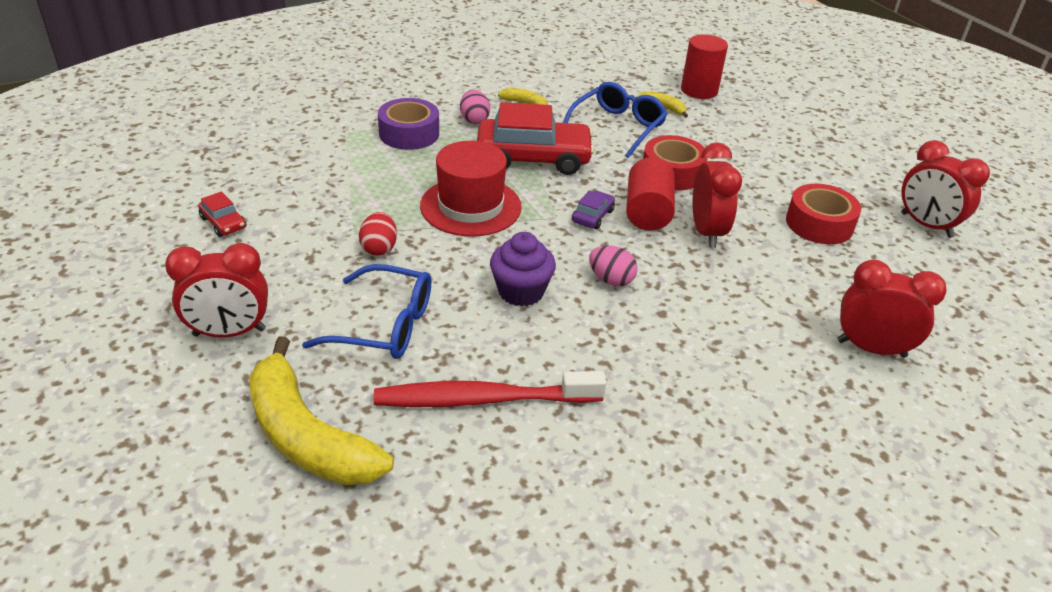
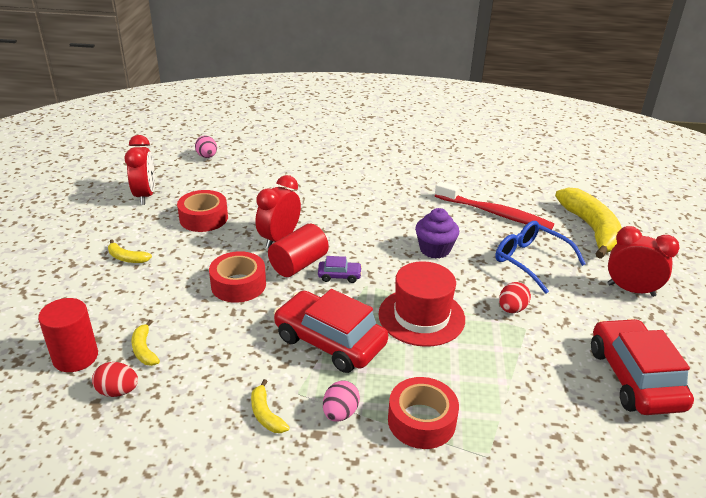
camera: 145 degrees left, 5 degrees down
(223, 223) = (634, 378): red car -> red car, size x2.28
(409, 134) = (421, 421): purple tape -> red tape
(592, 216) = (339, 276): purple car -> purple car turned 150 degrees counterclockwise
(611, 280) = (374, 236): pink egg -> pink egg (207, 156)
(617, 127) = (217, 345): blue glasses -> none
(639, 85) = (118, 391): none -> red egg
(803, 158) = (127, 258): none -> yellow banana
(871, 348) = (284, 168): red clock -> none

